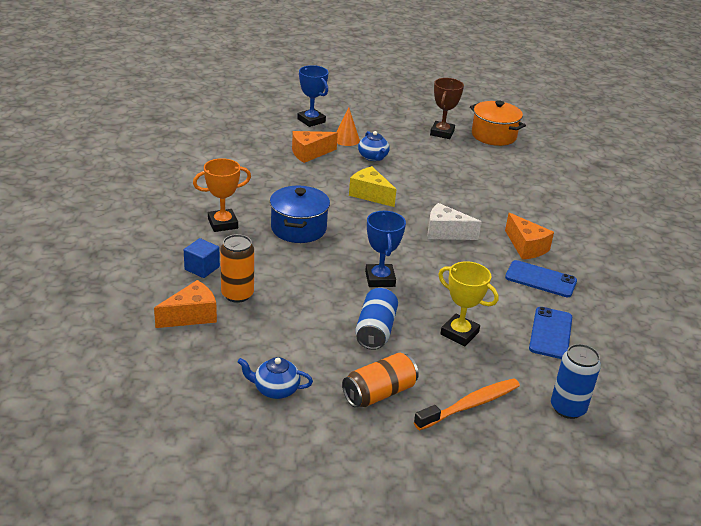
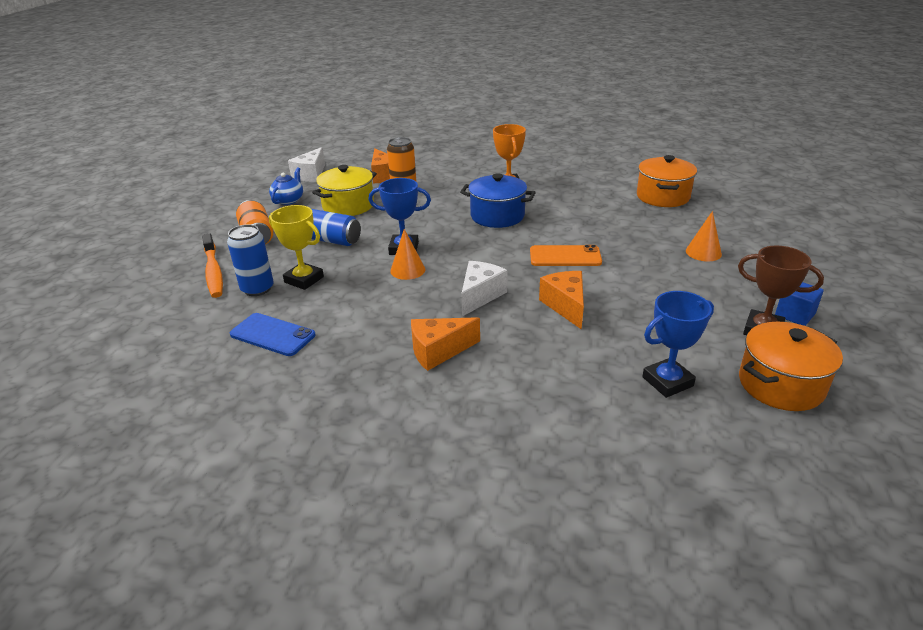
camera: 105 degrees right, 0 degrees up
(186, 386) = (311, 175): none -> white cheese
(202, 268) = (443, 178): blue cube -> blue cube (795, 314)
(245, 145) = (663, 197): none -> orange pot
(286, 332) = (348, 206): none -> yellow pot
(309, 153) = (656, 228): orange cheese -> orange cheese (565, 306)
(311, 120) = (746, 233): blue trophy -> blue trophy (667, 381)
(370, 195) = (565, 256): yellow cheese -> orange phone
(373, 157) = (660, 266): blue teapot -> none
(419, 272) = (407, 270): none -> orange cone
(459, 333) = (304, 279): yellow trophy -> yellow trophy turned 75 degrees clockwise
(540, 279) = (368, 348): blue phone -> none
(567, 408) = (168, 321): blue can -> blue can (257, 289)

